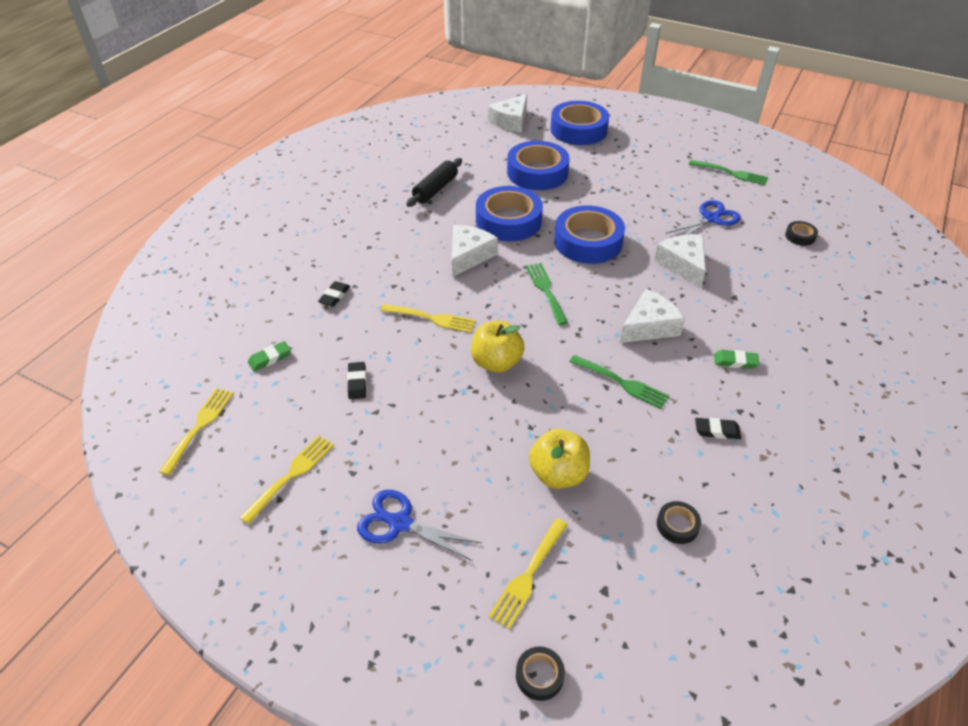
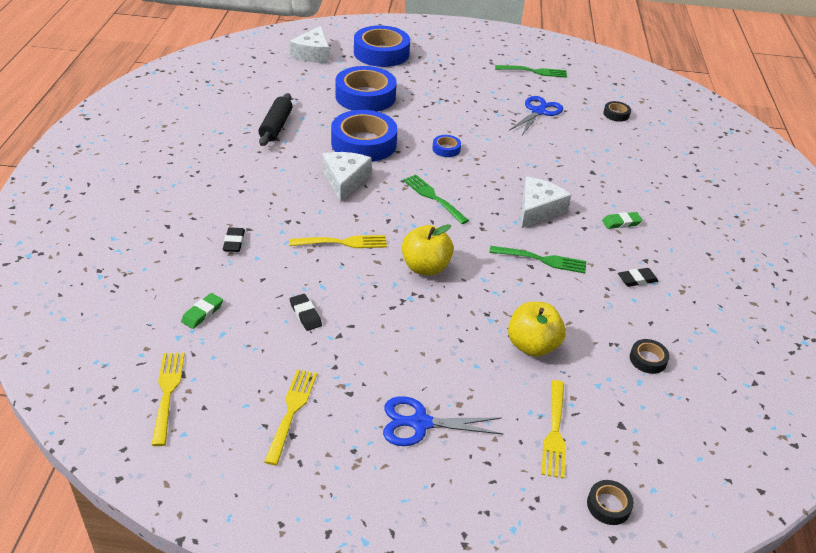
camera: 25 degrees left, 5 degrees down
(588, 242) = (446, 149): blue tape -> blue tape, size x0.43
(683, 264) = (537, 153): white cheese -> none

